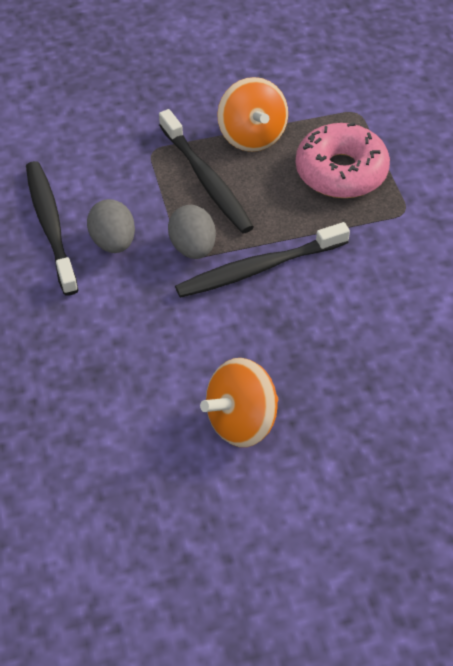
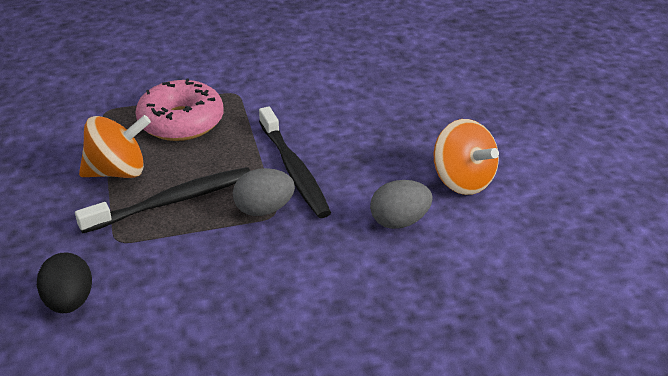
camera: 90 degrees left, 15 degrees down
(50, 226) = (219, 317): black toothbrush -> none
(78, 133) = (69, 302): none -> black egg
(113, 242) = (250, 265): grey egg -> grey egg (399, 221)

